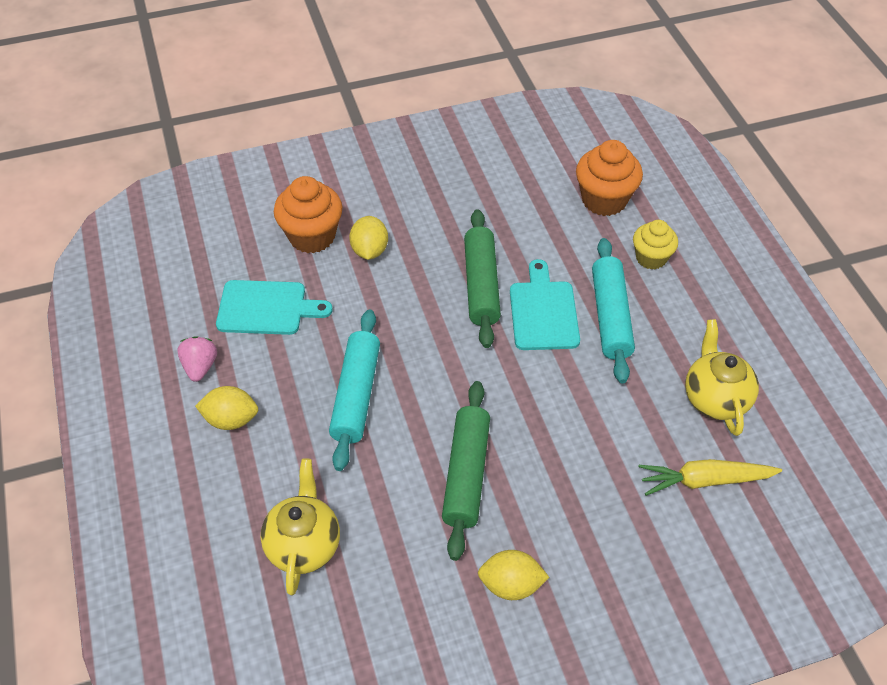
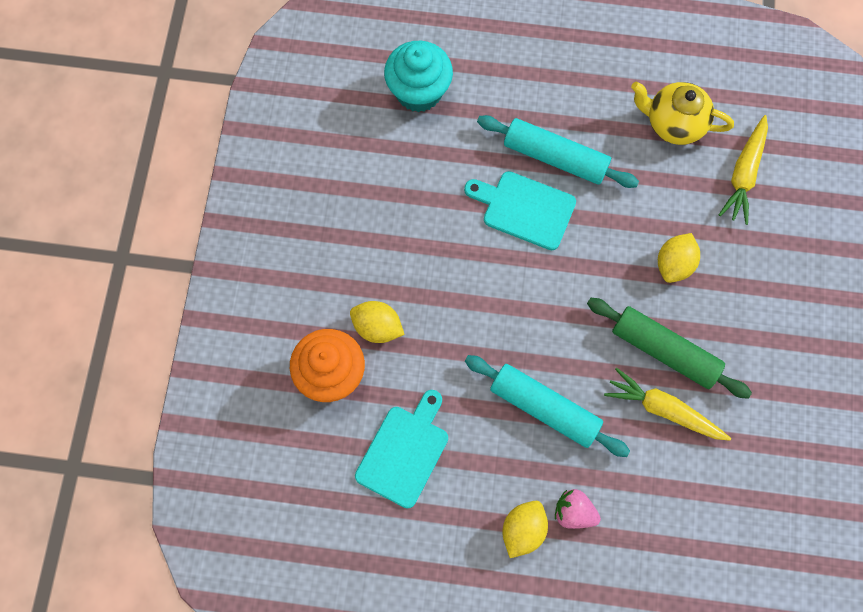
camera: 65 degrees left, 20 degrees up
(200, 367) = (448, 539): pink strawberry -> pink strawberry (574, 512)
(304, 545) = (678, 511): yellow teapot -> none
(404, 495) = (664, 409): none -> yellow carrot
(481, 285) = (469, 246): green rolling pin -> none
(511, 584) = (777, 362): yellow lemon -> yellow lemon (674, 264)
(604, 200) = (419, 92): orange cupcake -> turquoise cupcake
(651, 258) = (506, 90): yellow cupcake -> none

